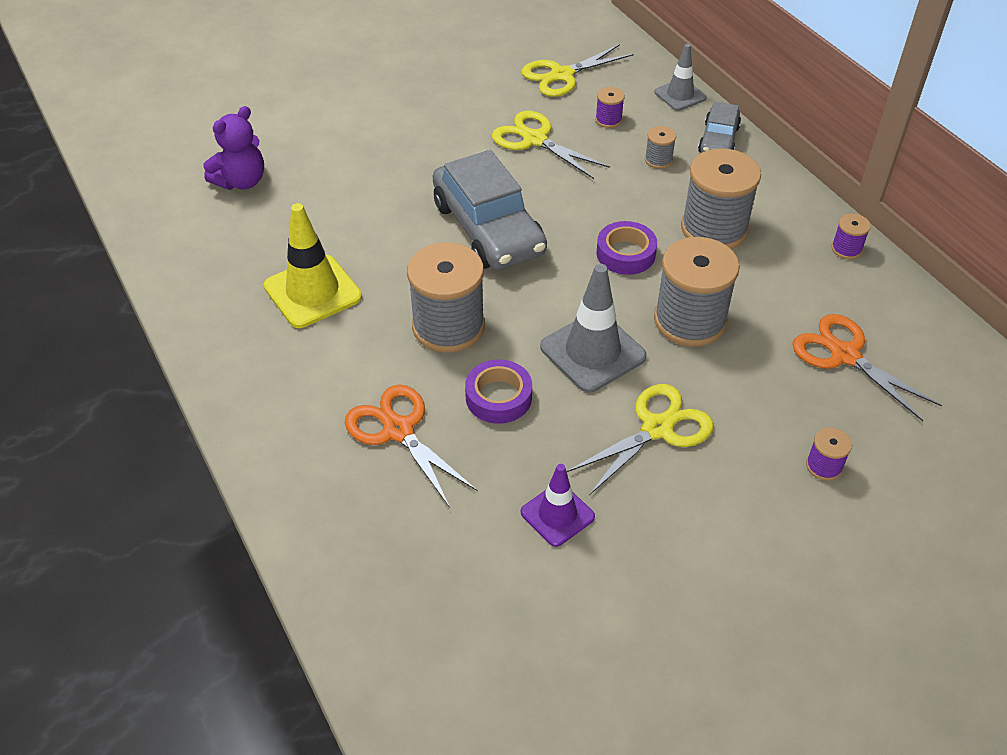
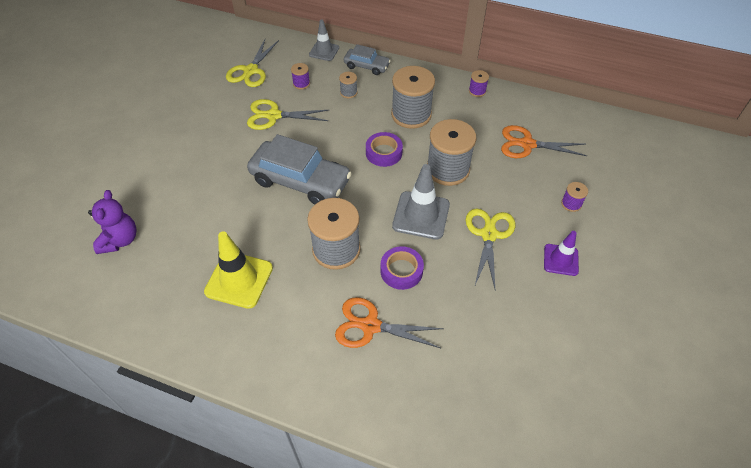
camera: 40 degrees left, 5 degrees up
(557, 514) = (491, 312): purple traffic cone -> purple traffic cone (560, 260)
(718, 140) = (366, 66): grey car -> grey car turned 45 degrees counterclockwise

